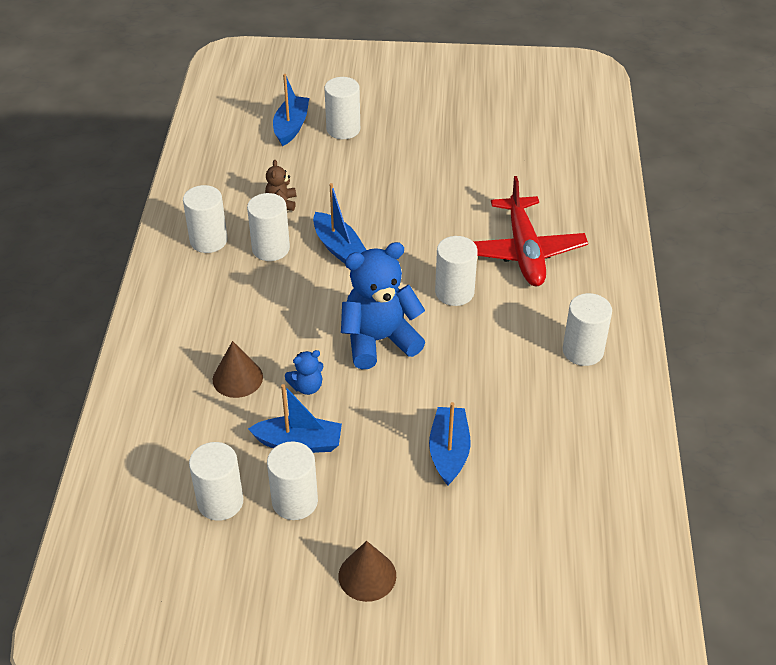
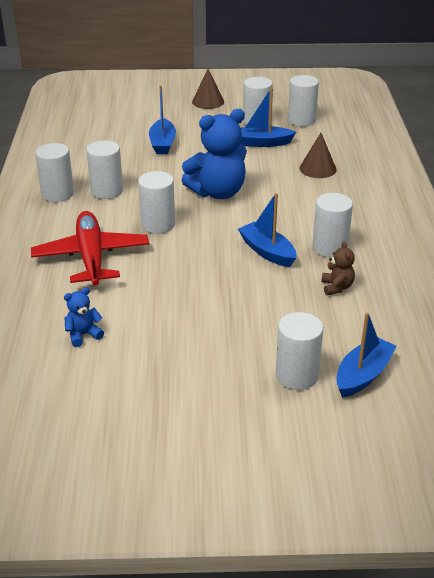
camera: 175 degrees right, 10 degrees down
(208, 240) = (391, 251): white cylinder -> white cylinder (107, 191)
(291, 127) = (363, 375): blue boat -> blue boat turned 150 degrees counterclockwise
(307, 387) = (266, 167): blue teddy bear -> blue teddy bear (83, 335)

